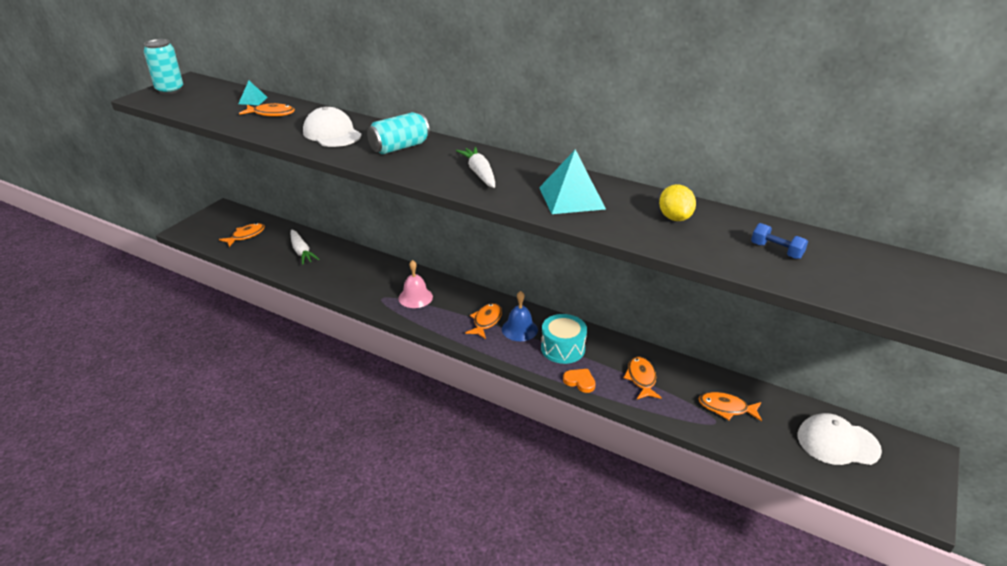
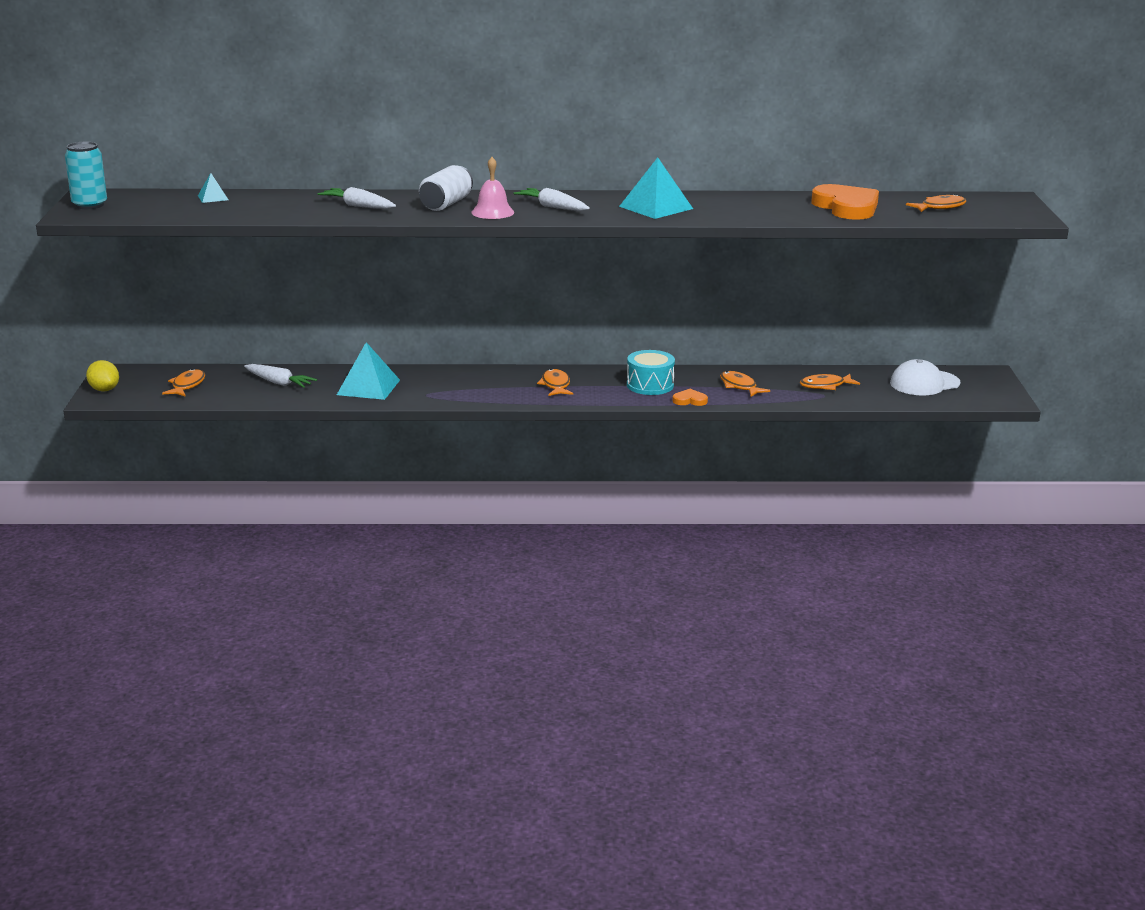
camera: 30 degrees left, 10 degrees down
(271, 114) = (259, 203): orange fish -> orange fish (940, 207)
(332, 133) = (358, 206): white cap -> white carrot
(352, 276) = (368, 387): none -> turquoise pyramid
(399, 147) = (446, 204): turquoise can -> white can
(415, 297) = (461, 386): pink bell -> pink bell (492, 212)
(519, 329) = (594, 383): blue bell -> none
(674, 218) = (752, 204): yellow lemon -> yellow lemon (104, 389)
(776, 251) = (846, 207): blue dumbbell -> orange heart

